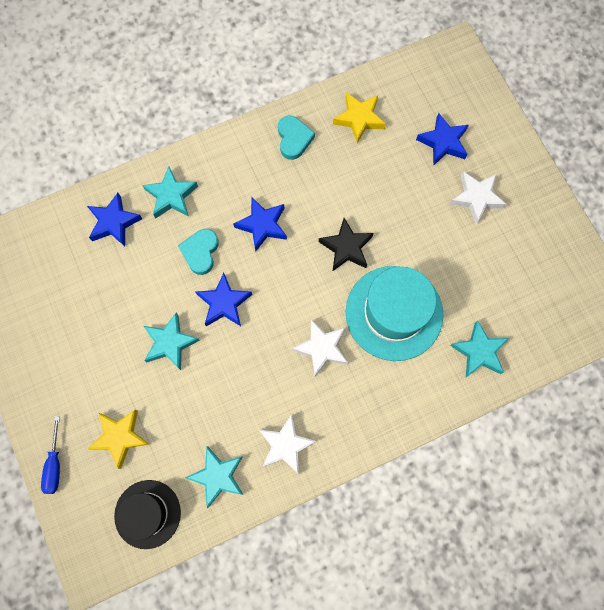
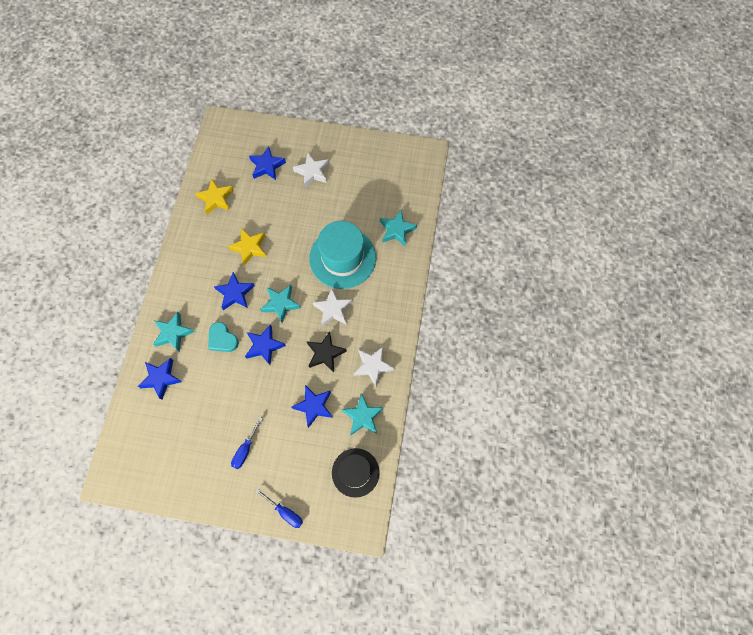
camera: 55 degrees left, 5 degrees down
(94, 370) = (245, 450): none -> blue screwdriver
(120, 437) = (298, 460): yellow star -> yellow star (249, 248)
(170, 343) = (264, 393): turquoise star -> turquoise star (281, 304)
(192, 410) = (314, 406): none -> blue star
(294, 139) = (197, 241): turquoise heart -> none
(346, 247) = (285, 257): black star -> black star (325, 353)

